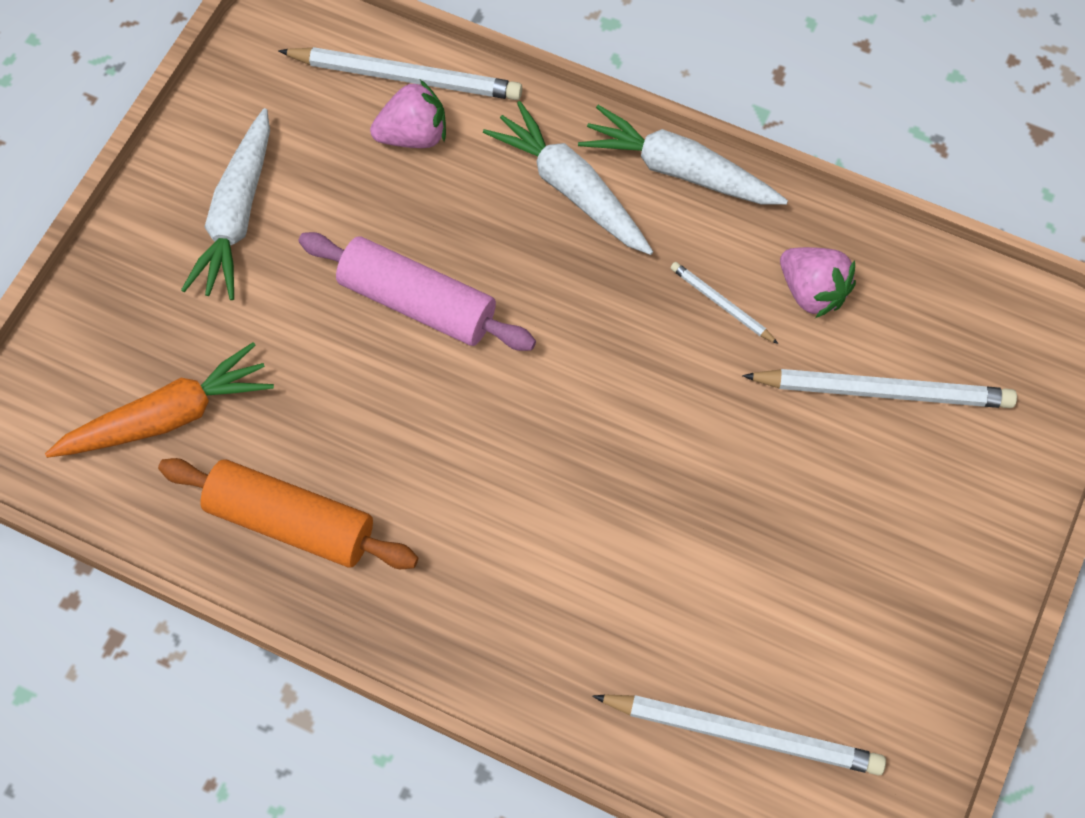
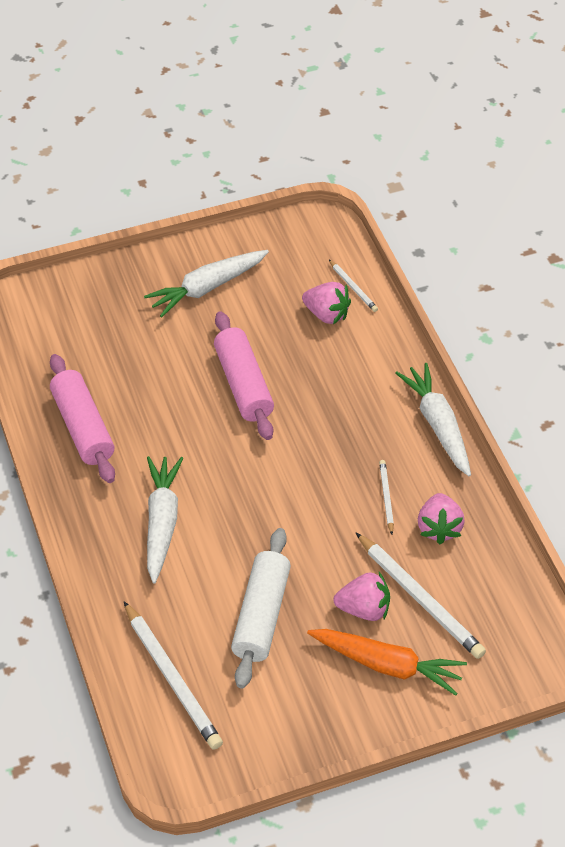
camera: 45 degrees right, 15 degrees down
(167, 416) = (82, 345): orange carrot -> orange carrot (387, 665)
(291, 522) = (83, 427): orange rolling pin -> pink rolling pin
(405, 77) = (353, 287): white pencil -> white pencil, size x0.51
(571, 189) = (374, 393): white carrot -> white carrot (161, 523)
(750, 566) = (261, 615): none -> white rolling pin
(843, 457) = (364, 609): none -> pink strawberry

